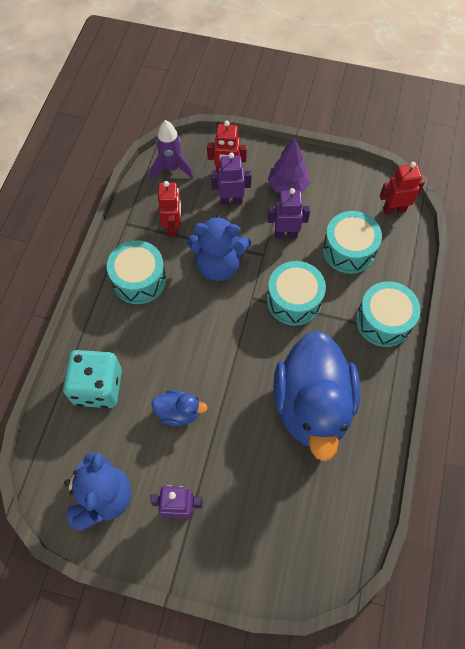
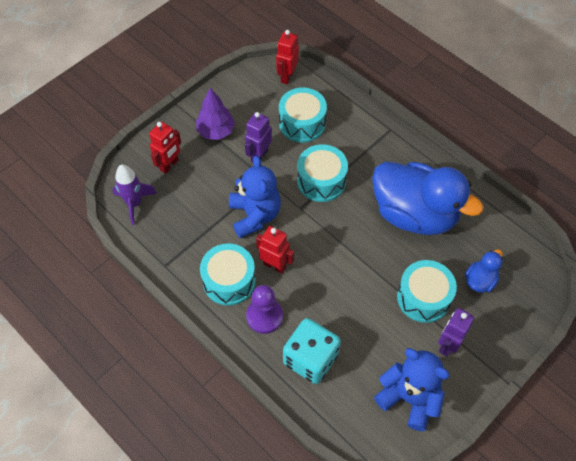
camera: 60 degrees left, 5 degrees down
(120, 326) = (264, 316): none -> purple pawn
(173, 227) = (196, 231): red robot -> red robot (275, 265)
(178, 412) = (368, 308): blue duck -> blue duck (480, 280)
(219, 264) = (255, 215): blue teddy bear -> blue teddy bear turned 45 degrees counterclockwise
(231, 201) = (200, 177): purple robot -> none
(383, 321) = (374, 134): turquoise drum -> turquoise drum (423, 297)

